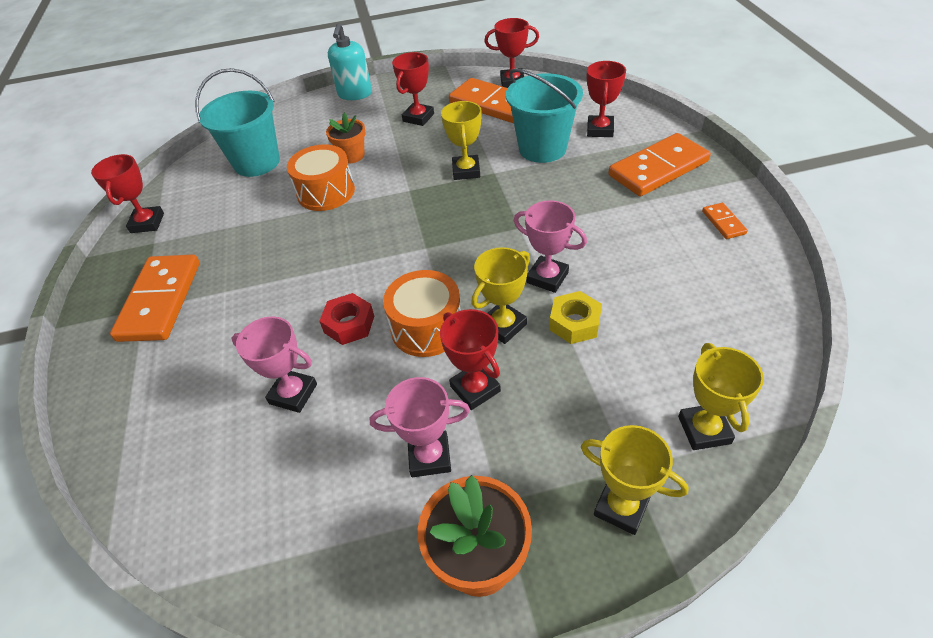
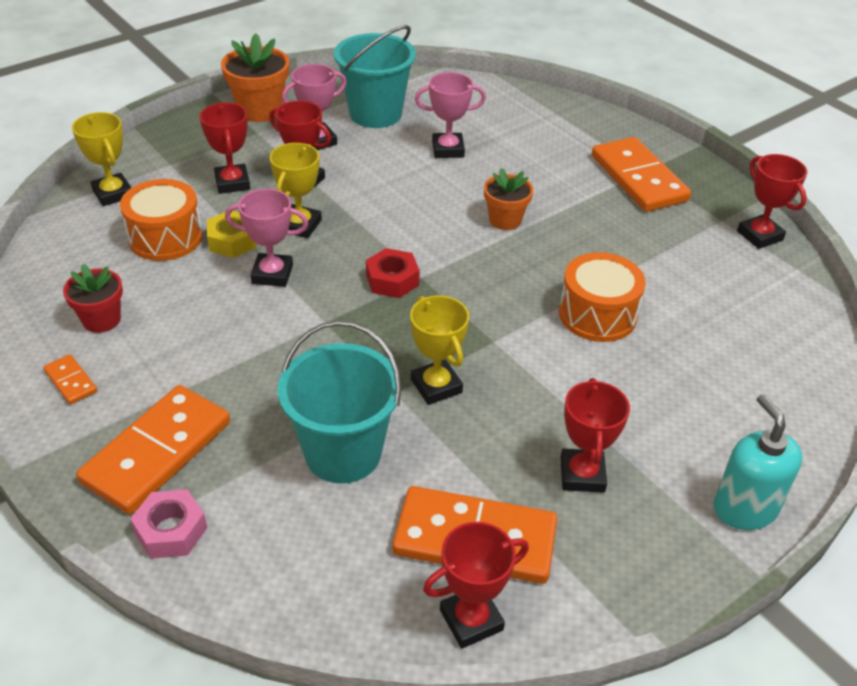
camera: 150 degrees right, 5 degrees down
(257, 162) = (738, 335): turquoise bucket -> turquoise bucket (375, 114)
(349, 324) = (443, 198): red nut -> red nut (392, 280)
(352, 156) = (618, 375): orange flower pot -> orange flower pot (505, 220)
(427, 327) = (370, 210): orange drum -> orange drum (165, 237)
(600, 130) = (260, 516): red trophy -> red trophy (232, 183)
(621, 507) = (173, 146): yellow trophy -> none
(651, 132) = (171, 530): none -> pink nut
(703, 267) = (101, 320): none -> red flower pot

